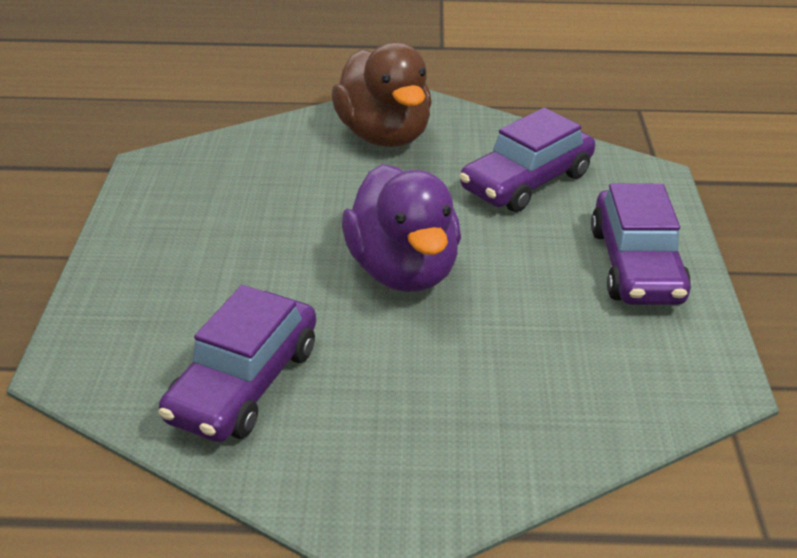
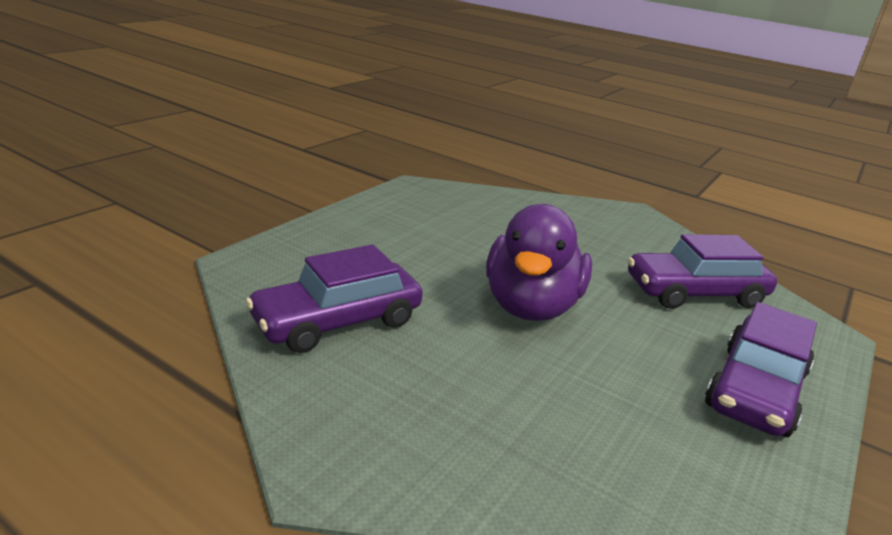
camera: 30 degrees right, 10 degrees down
(384, 136) = (598, 226): brown duck -> none

